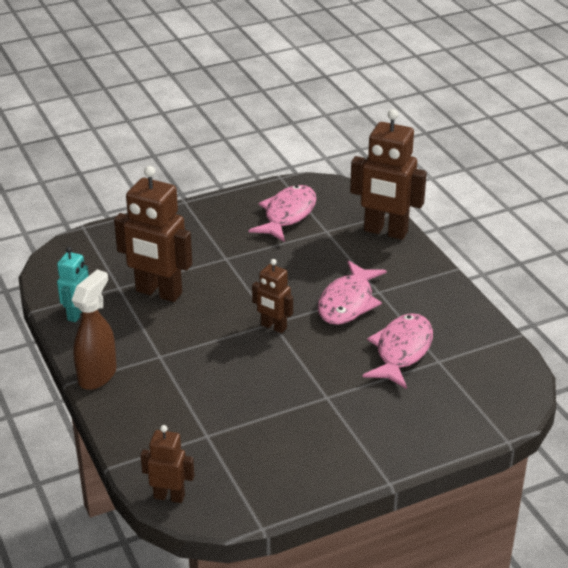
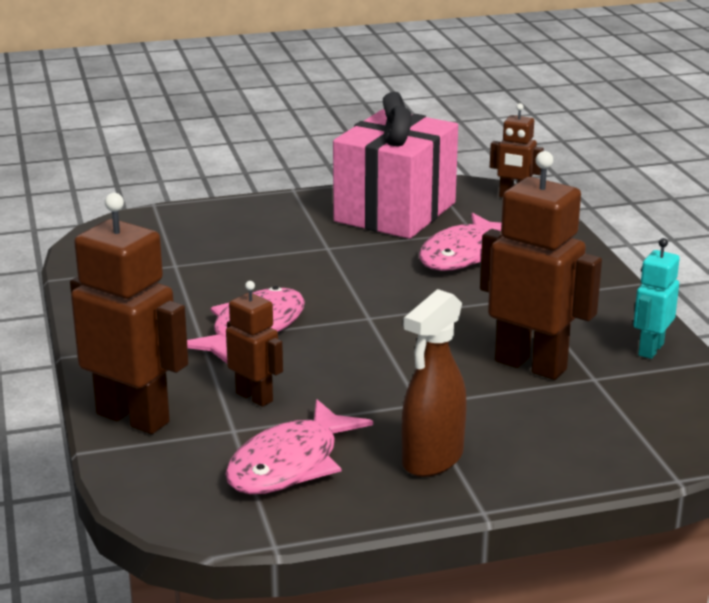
camera: 170 degrees left, 10 degrees down
(98, 375) = (606, 285): brown spray bottle -> brown spray bottle (432, 459)
(273, 327) = (369, 312): brown robot -> brown robot (254, 397)
(281, 455) = (395, 212): none -> pink gift
(401, 351) = (213, 276): pink fish -> pink fish (462, 254)

